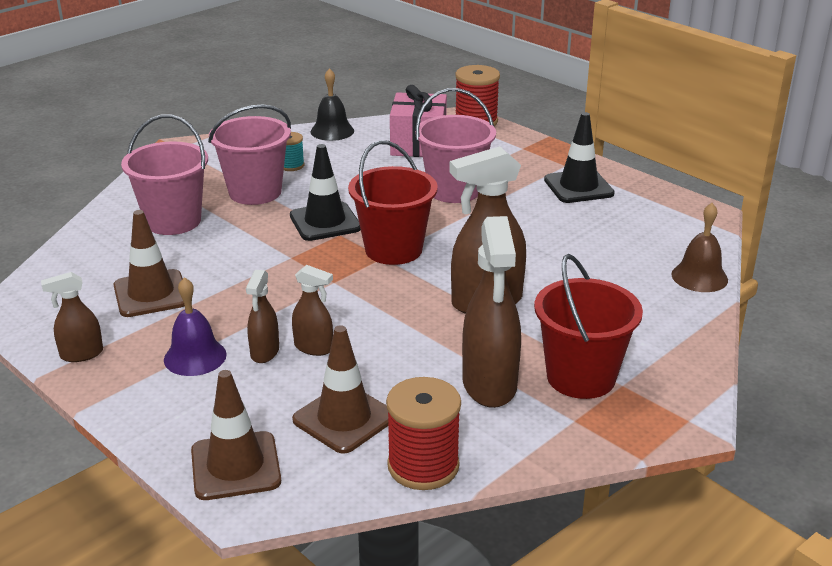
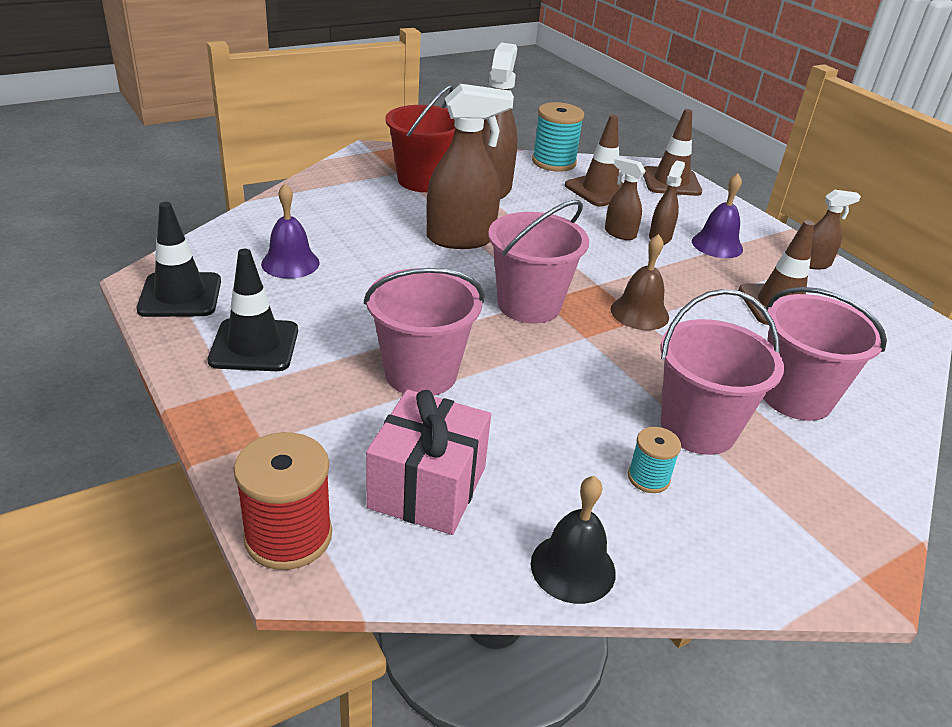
camera: 170 degrees left, 5 degrees up
(325, 222) = (601, 357): black traffic cone -> black traffic cone (180, 295)
(393, 249) = (529, 305): red bucket -> pink bucket
(423, 466) = (554, 162): red spool -> turquoise spool
(619, 246) = (290, 263): none -> purple bell
(699, 277) = (250, 222): brown bell -> brown bell (639, 313)

